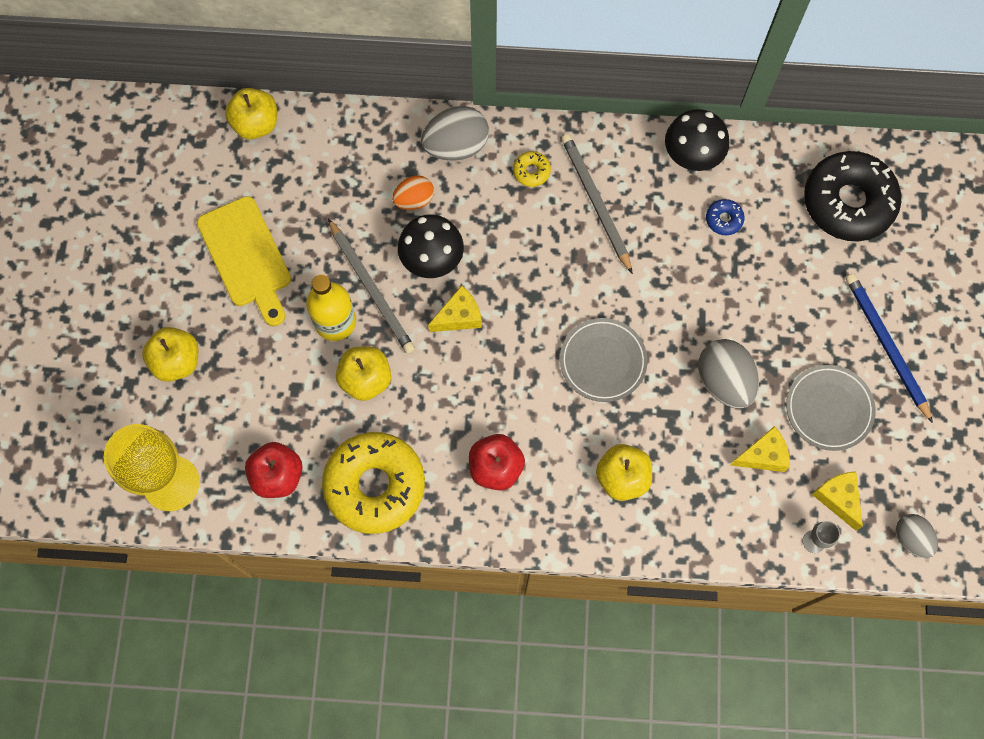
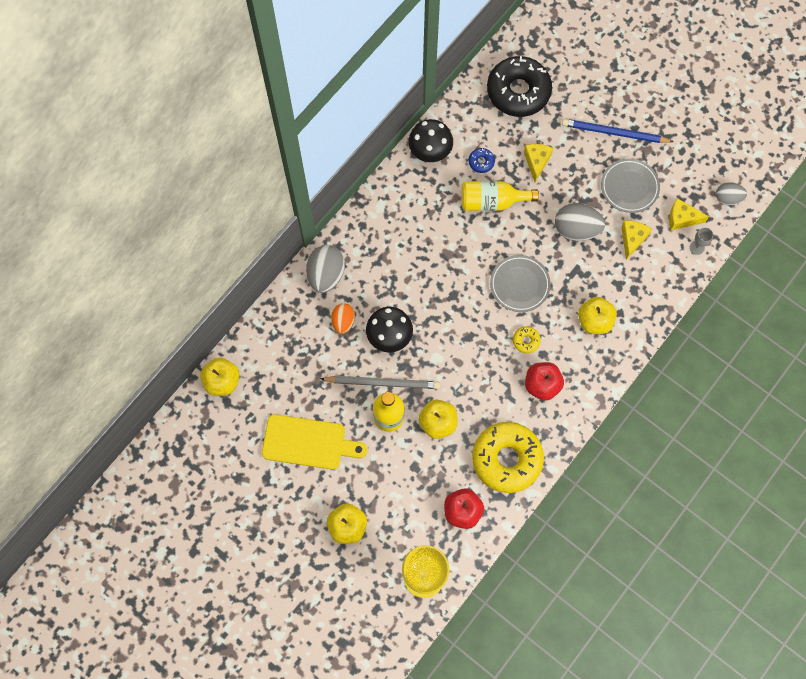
camera: 55 degrees left, 0 degrees up
(459, 316) = (436, 345): yellow cheese -> yellow cheese (536, 162)
(531, 171) = (374, 244): yellow donut -> yellow donut (526, 341)
(595, 202) = (420, 222): grey pencil -> none
(684, 263) = (492, 201): none -> yellow bottle

